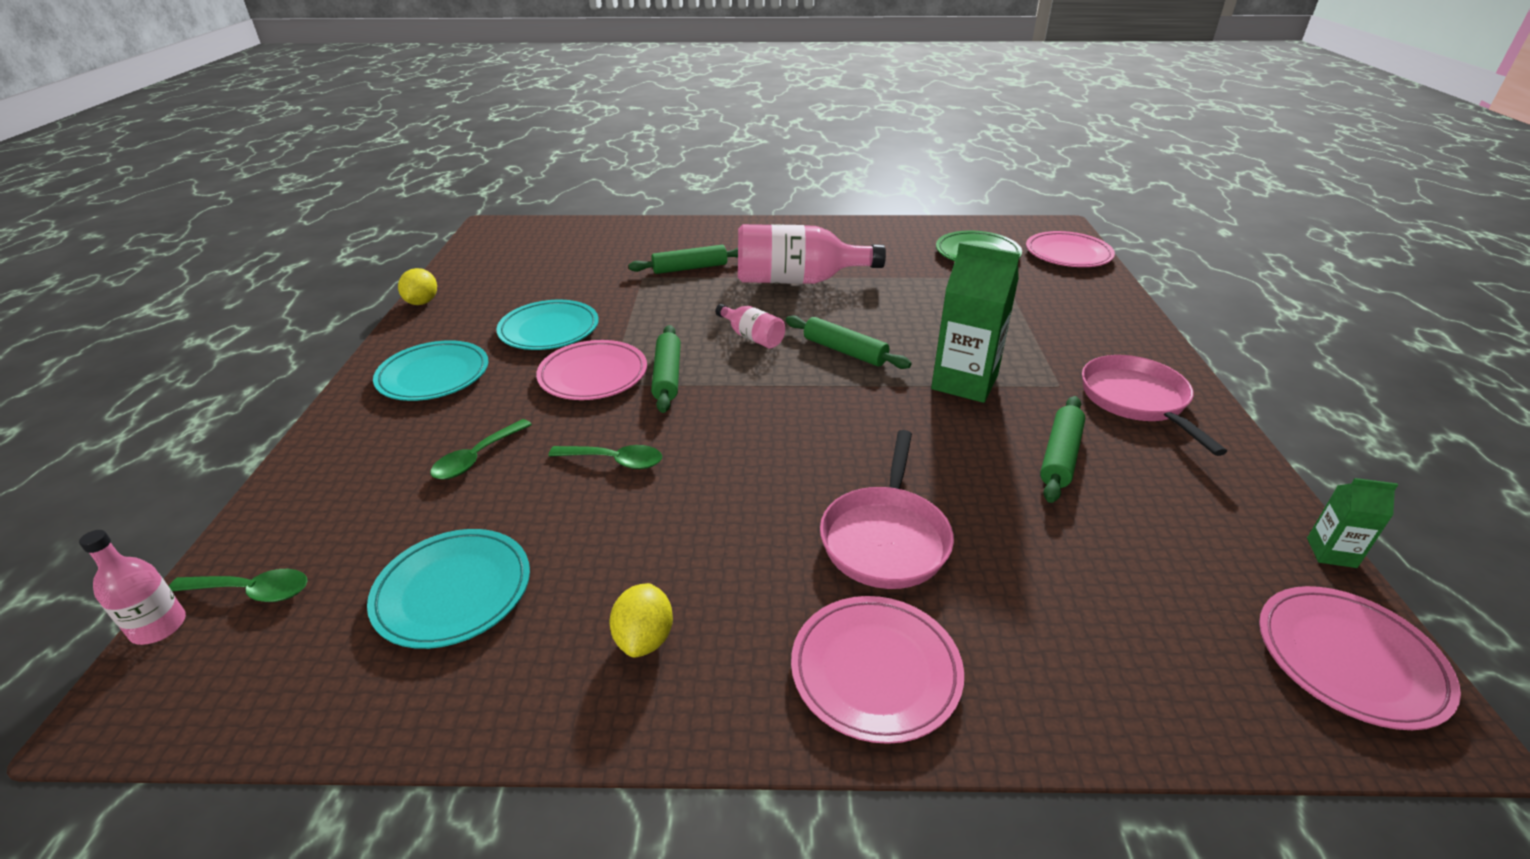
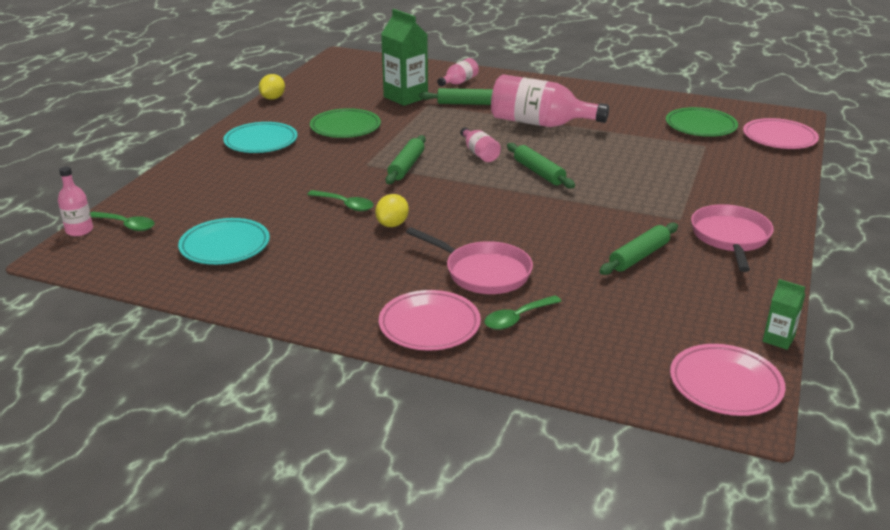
camera: 20 degrees right, 5 degrees down
(477, 458) = (266, 188): green spoon -> green spoon (517, 318)
(549, 330) = (345, 127): turquoise plate -> green plate
(593, 375) = (359, 158): pink plate -> none
(644, 638) = (313, 285): yellow lemon -> yellow lemon (392, 224)
(663, 241) = (459, 82): none -> pink bottle
(885, 538) = (483, 272): pink pan -> pink pan turned 90 degrees counterclockwise
(964, 383) = (610, 205): green carton -> green carton (405, 97)

